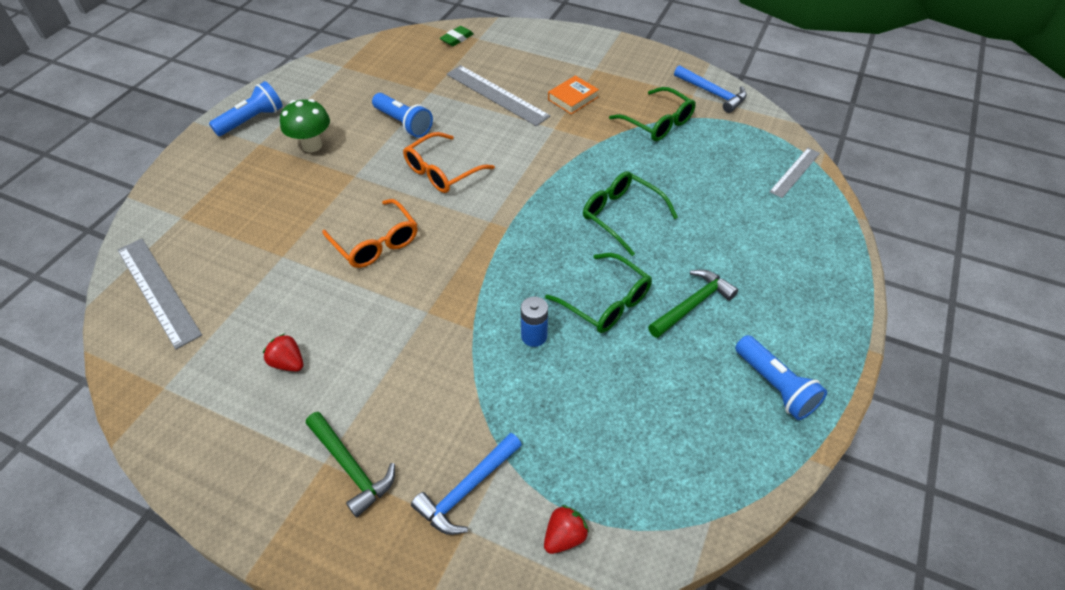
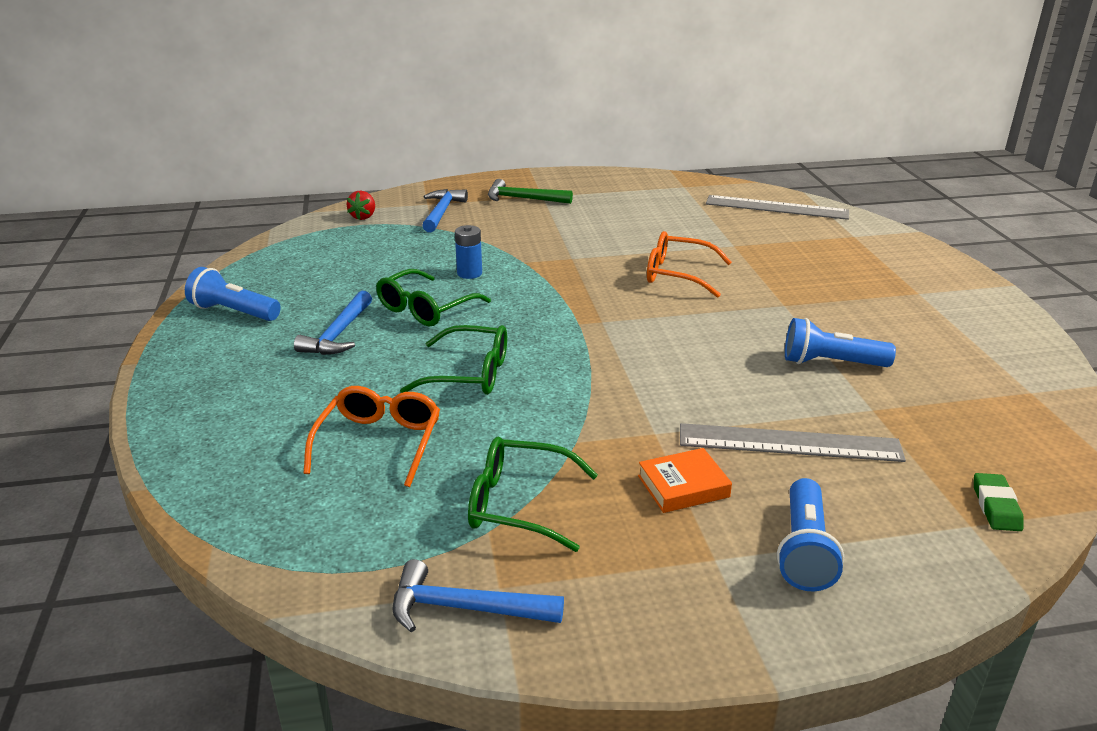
camera: 145 degrees right, 20 degrees down
(252, 120) = (972, 305): blue flashlight -> blue flashlight (804, 550)
(288, 363) = (629, 213): red strawberry -> none
(312, 145) = (872, 309): green mushroom -> none
(442, 171) = (710, 338): orange glasses -> orange glasses (379, 442)
(573, 98) = (683, 486): orange book -> orange book turned 60 degrees clockwise
(606, 302) = (425, 309): green glasses -> green glasses turned 60 degrees counterclockwise
(692, 305) = (339, 334): green hammer -> blue hammer
(795, 172) = (255, 516): grey ruler -> none

